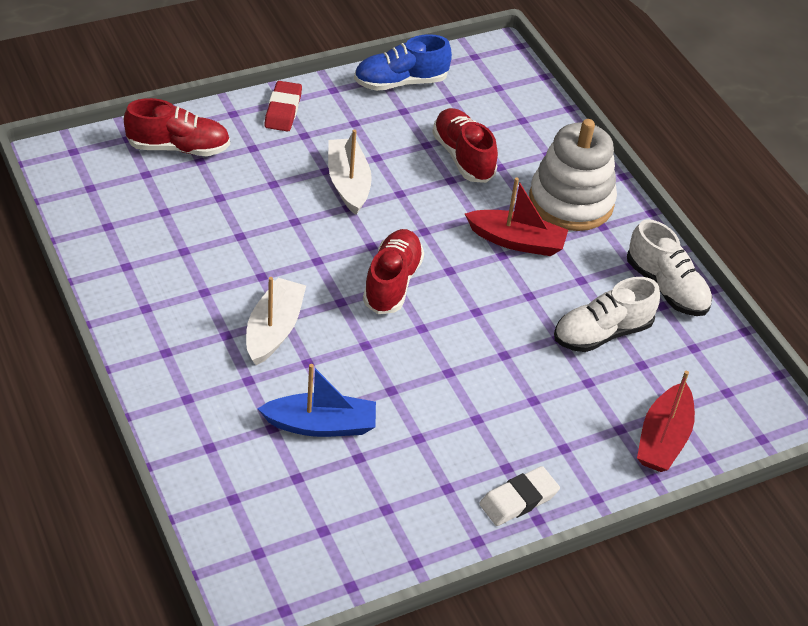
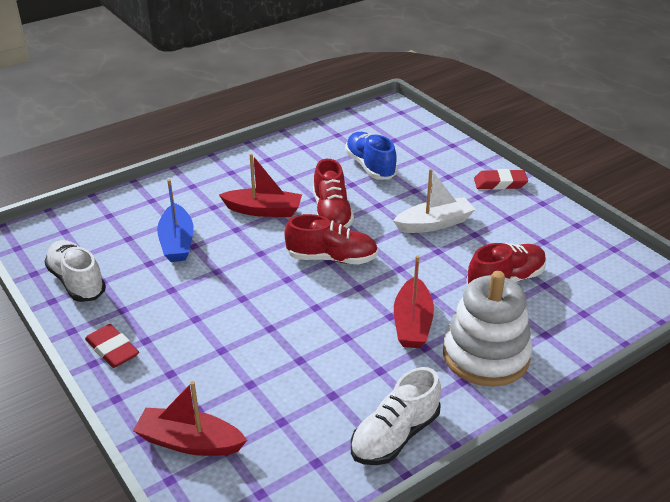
camera: 85 degrees right, 10 degrees down
(178, 147) = (428, 147): red shoe -> red shoe (332, 214)
(274, 330) = (263, 210): white boat -> red boat
(400, 82) = (580, 235): blue shoe -> blue shoe (370, 166)
(518, 500) = (112, 350): white eraser -> red eraser
(602, 333) = (314, 389): white shoe -> white shoe (77, 282)

